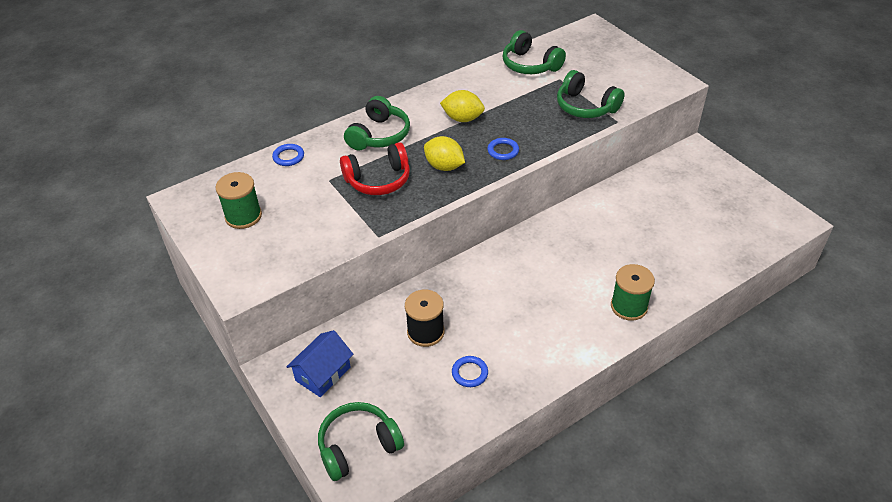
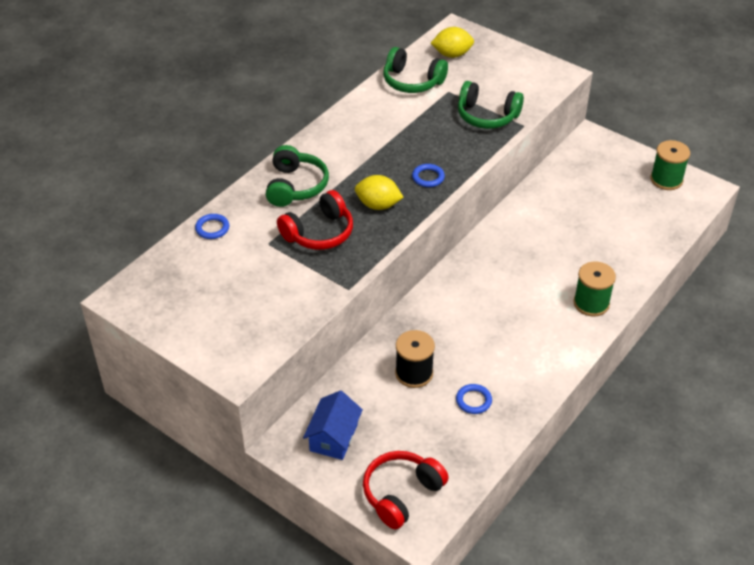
camera: 20 degrees left, 0 degrees up
(243, 216) = (199, 299): green spool -> green spool (666, 179)
(358, 446) = (401, 494): green headphones -> red headphones
(462, 119) = (372, 152): yellow lemon -> yellow lemon (452, 54)

